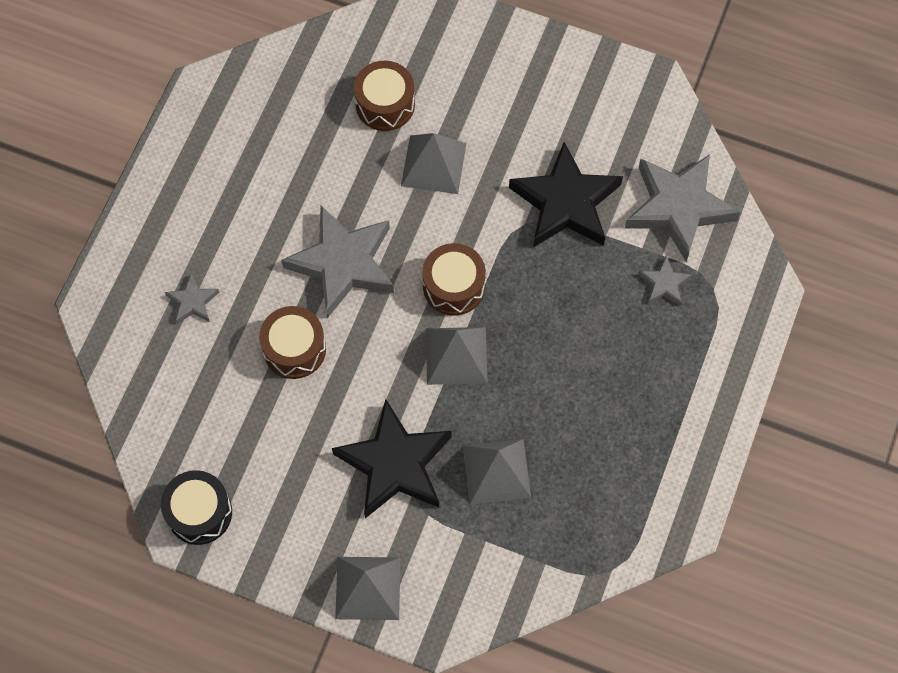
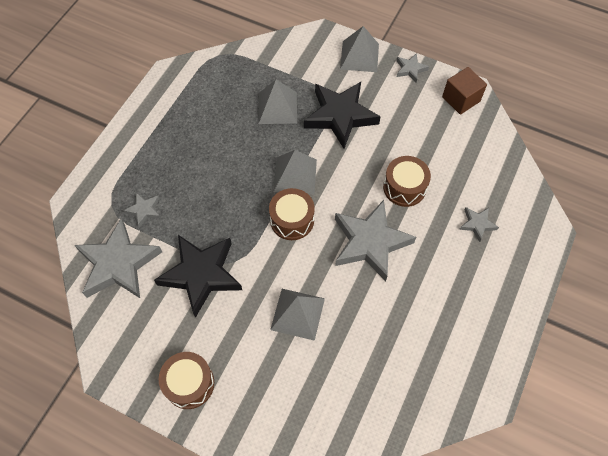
camera: 175 degrees left, 5 degrees down
(199, 512) = (461, 99): black drum -> brown cube
(280, 567) = (410, 69): none -> grey star
(385, 104) = (333, 370): brown drum -> brown drum (189, 383)

